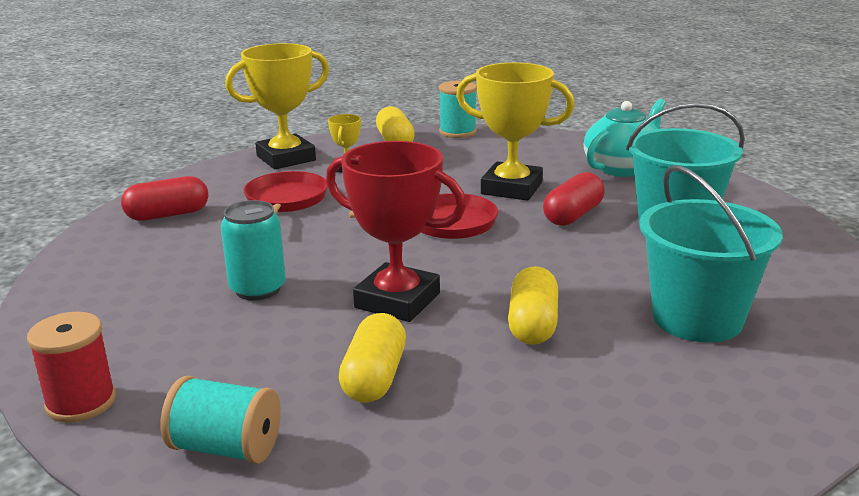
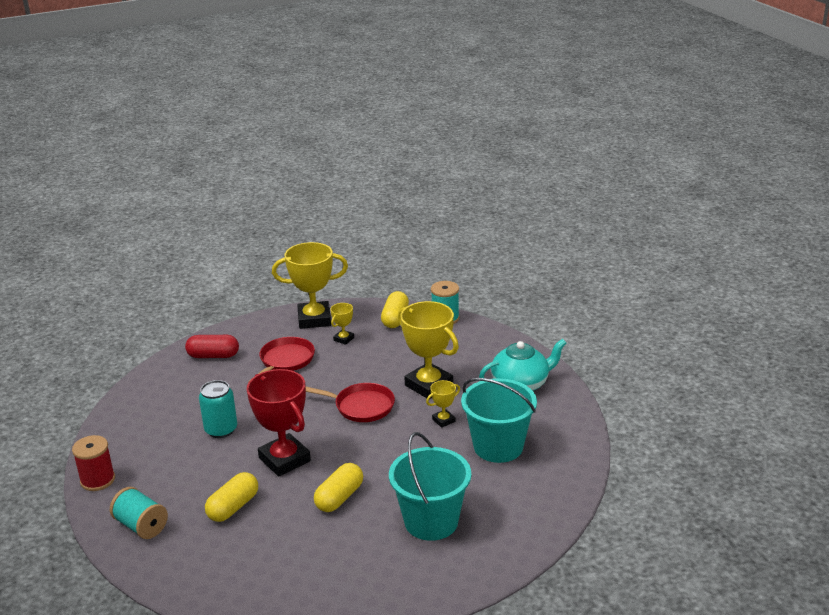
camera: 25 degrees right, 5 degrees up
(573, 215) = (443, 420): red capsule -> yellow trophy

